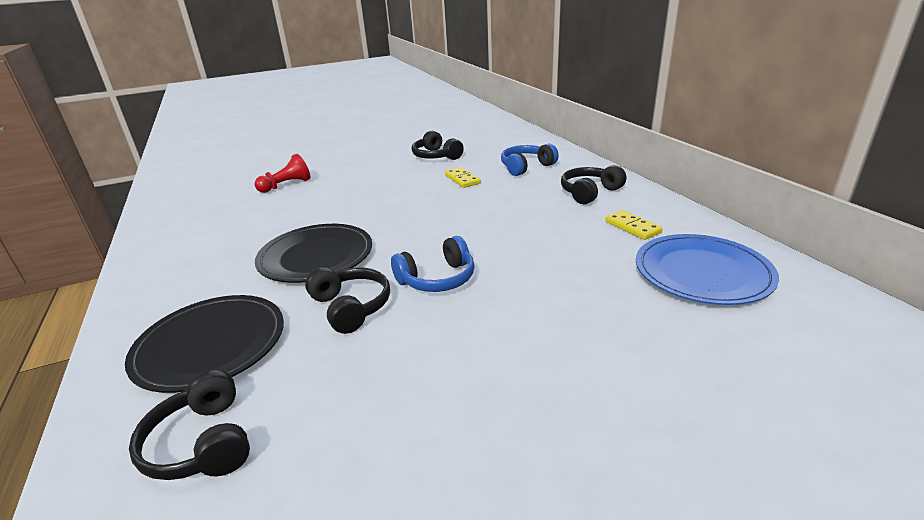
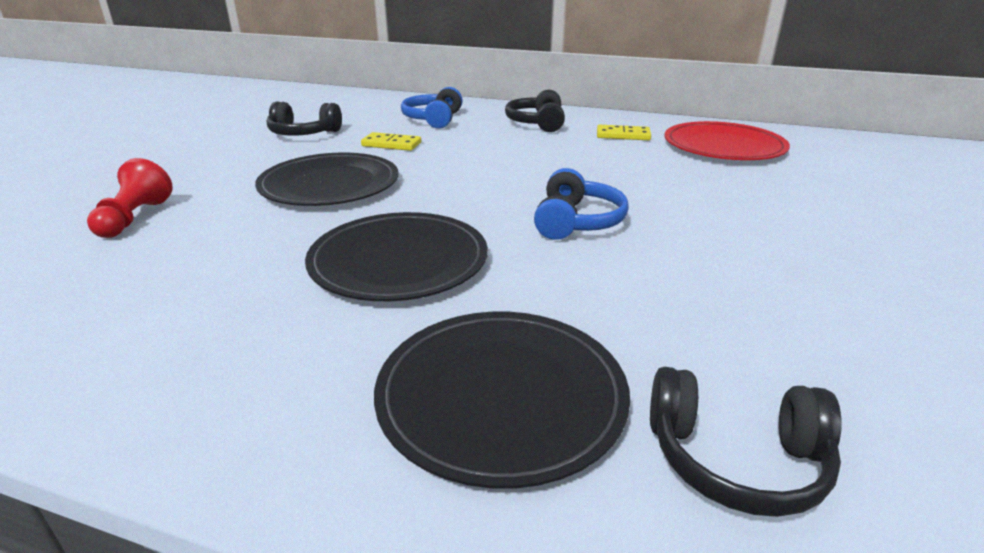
camera: 50 degrees left, 0 degrees up
(351, 307) = (560, 278): black headphones -> none
(380, 196) = (329, 185): none -> black plate
(702, 273) = (723, 146): blue plate -> red plate

